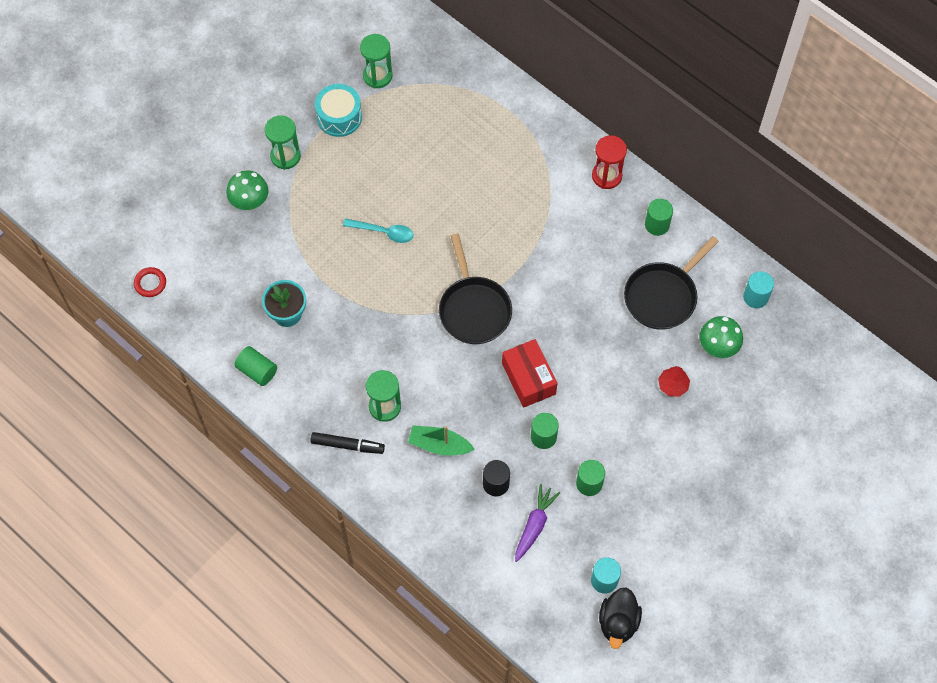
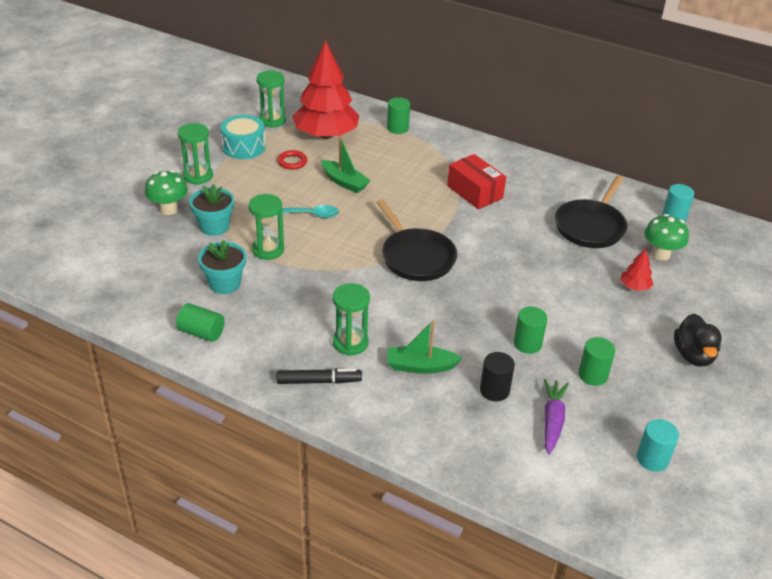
camera: 15 degrees left, 25 degrees down
(150, 283) = (71, 279): red ring -> red ring (292, 162)
(290, 234) = (214, 226): none -> turquoise flower pot
(335, 275) = (268, 250): none -> green hourglass
(430, 109) = (326, 135): none -> red tree
(431, 189) = (344, 182): none -> green boat
(528, 378) = (492, 300): red box -> red box (474, 192)
(606, 176) = (501, 158): red hourglass -> none
(618, 622) = (689, 497): black duck -> black duck (693, 355)
(657, 225) = (560, 182): green cylinder -> green cylinder (397, 128)

